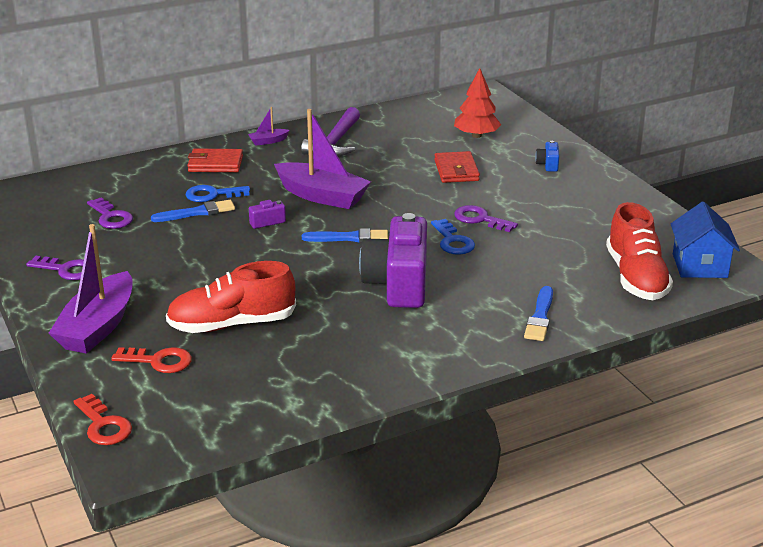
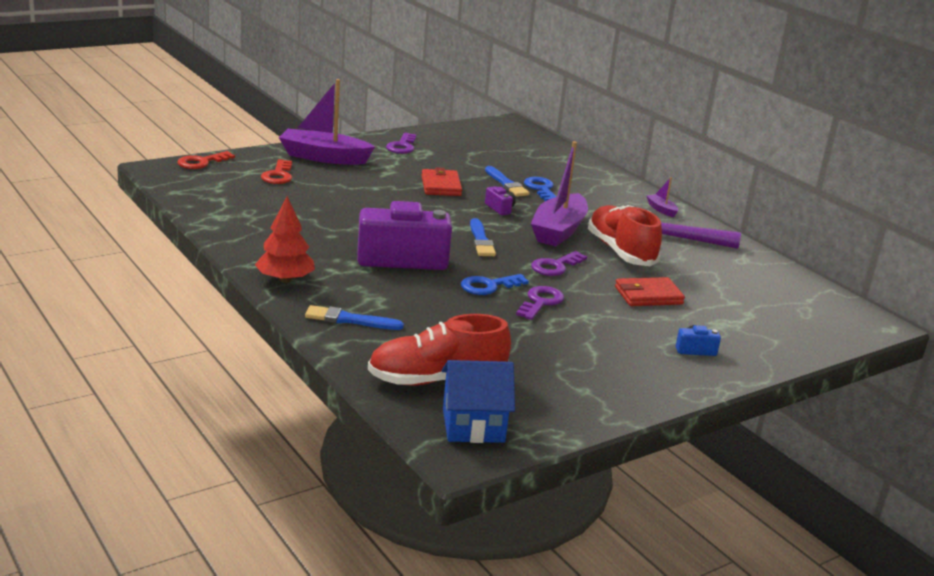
camera: 80 degrees right, 5 degrees down
(111, 217) = (487, 156): purple key -> purple key (555, 266)
(215, 164) = (601, 189): red wallet -> red wallet (441, 186)
(232, 324) = (329, 197): red shoe -> red shoe (620, 251)
(476, 135) = (746, 311): red tree -> red tree (285, 279)

